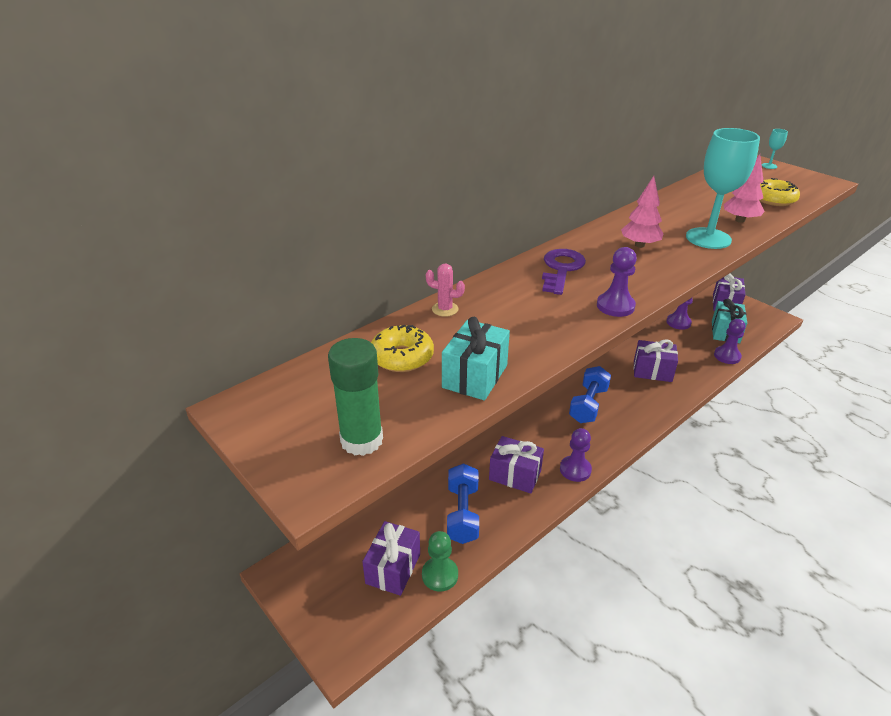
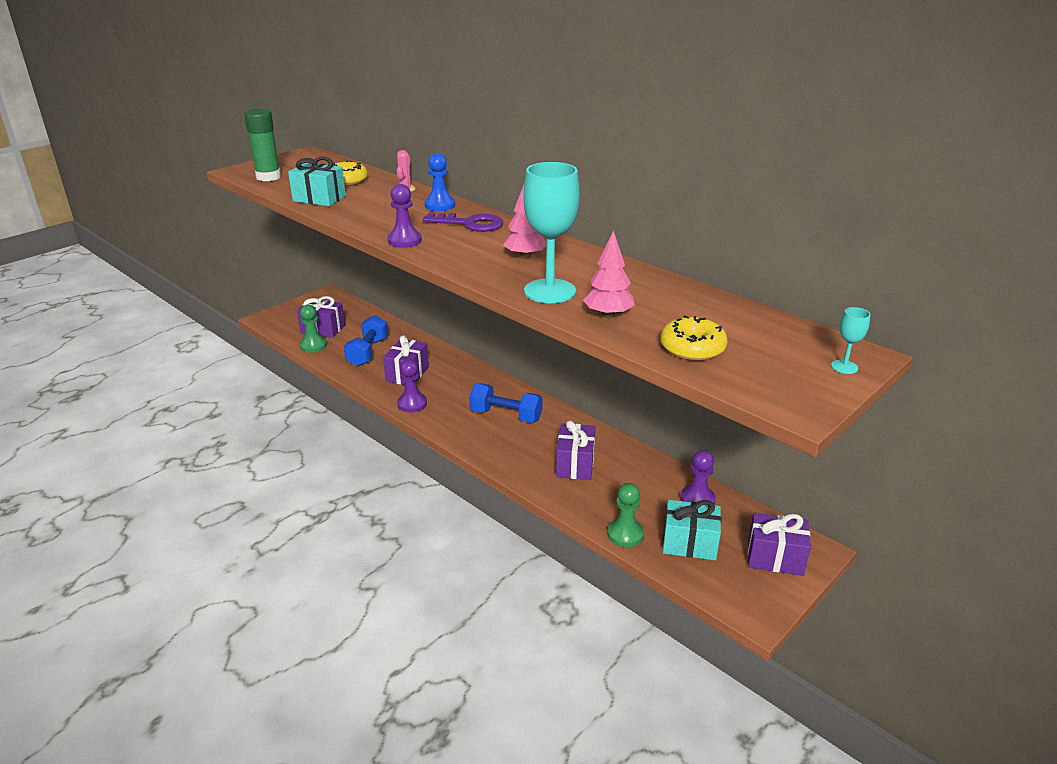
camera: 85 degrees right, 5 degrees down
(462, 513) = (368, 352): blue dumbbell -> blue dumbbell turned 75 degrees counterclockwise
(505, 286) = (440, 205): none -> blue pawn
(727, 356) = (625, 534): purple pawn -> green pawn

